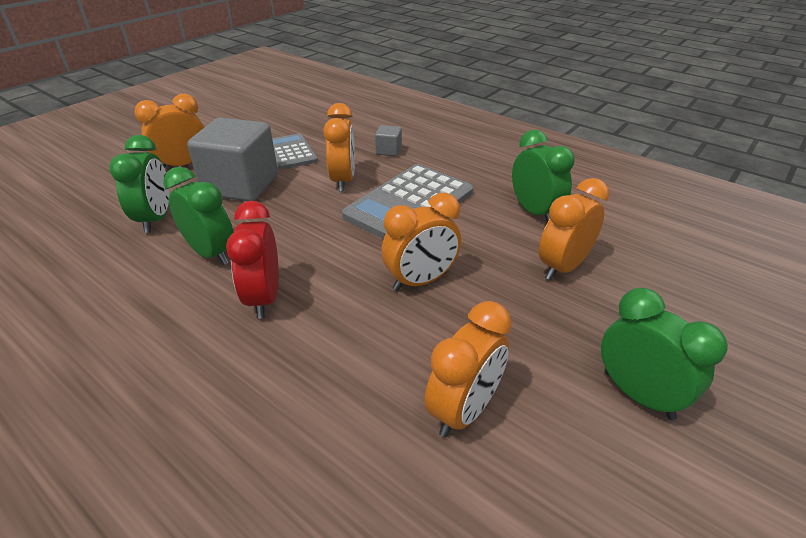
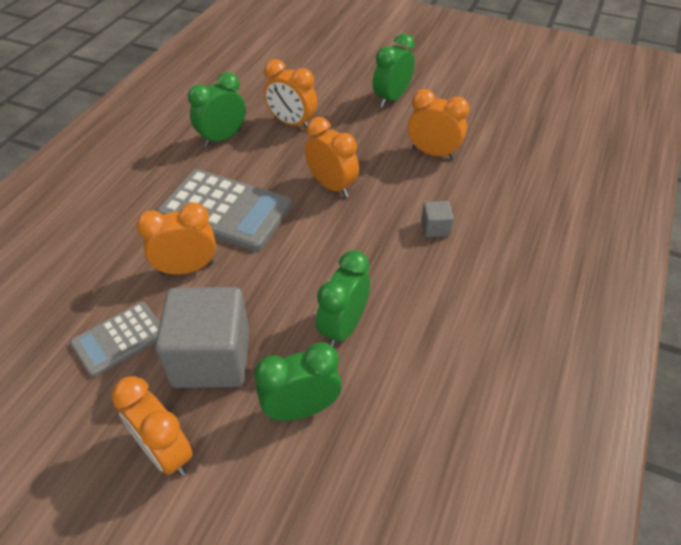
camera: 105 degrees left, 10 degrees up
(264, 298) = (385, 266): red clock -> none
(388, 151) = (112, 247): grey cube -> grey cube (435, 228)

